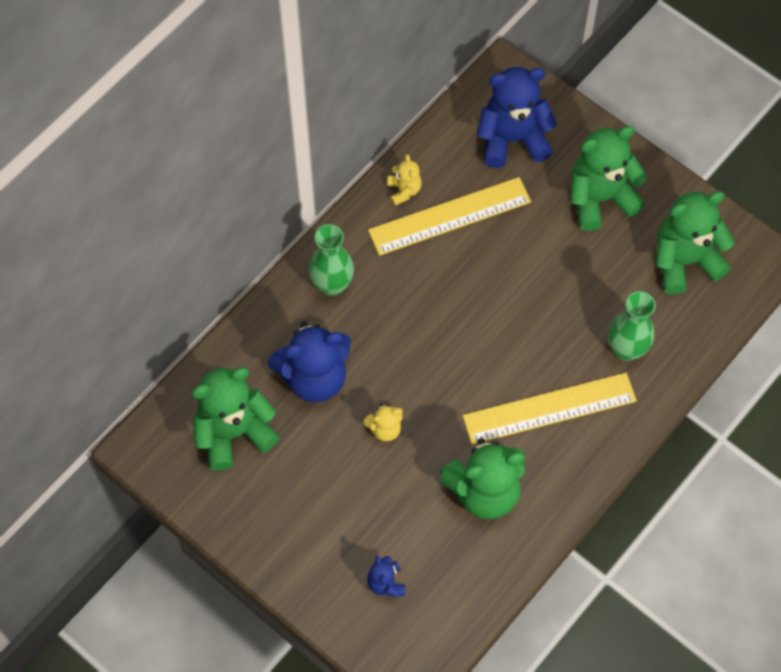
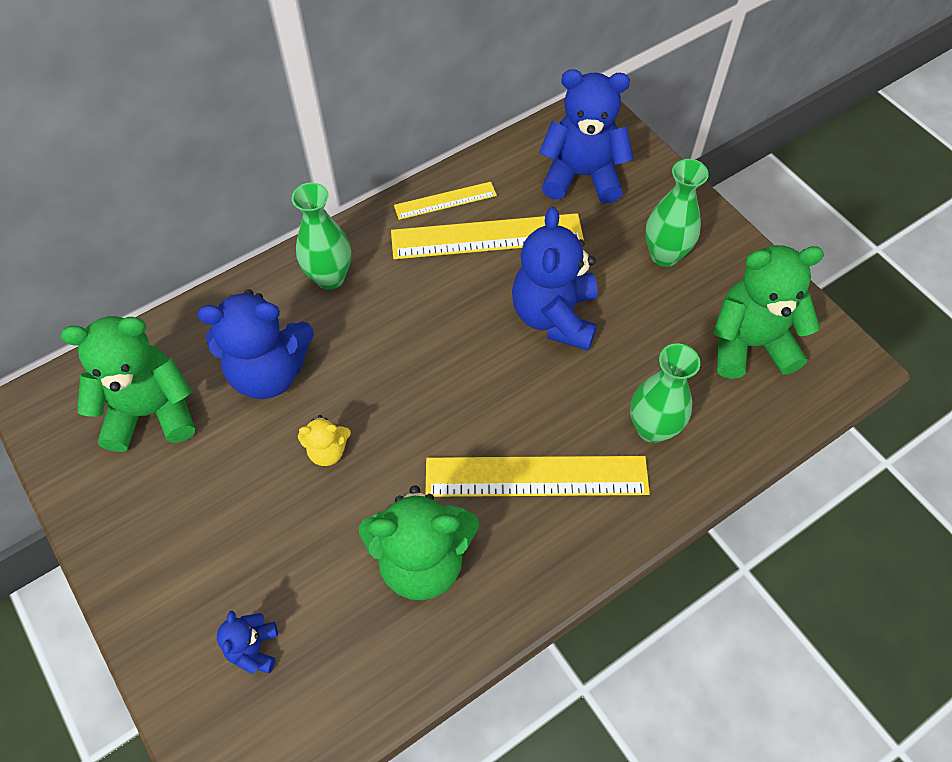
camera: 15 degrees right, 5 degrees down
(404, 190) = (445, 201): yellow teddy bear -> yellow ruler
(526, 274) = (554, 316): none -> blue teddy bear
(600, 198) = (664, 255): green teddy bear -> green vase

